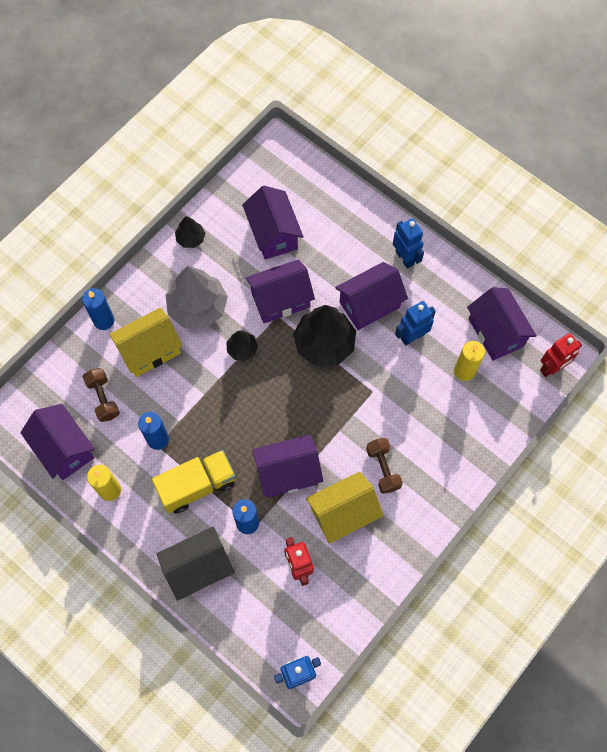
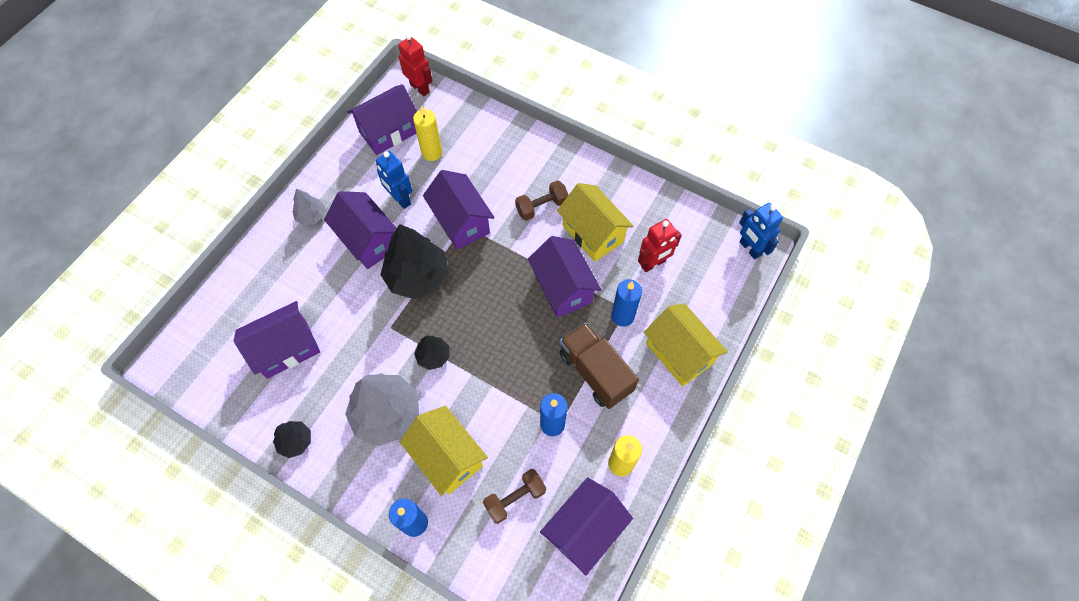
camera: 100 degrees left, 5 degrees down
(197, 486) = (595, 372): yellow truck -> brown truck
(198, 568) = (679, 353): black house -> yellow house
(280, 300) = (370, 327): purple house -> purple house (461, 222)
(405, 257) = (311, 216): blue robot -> grey tree

